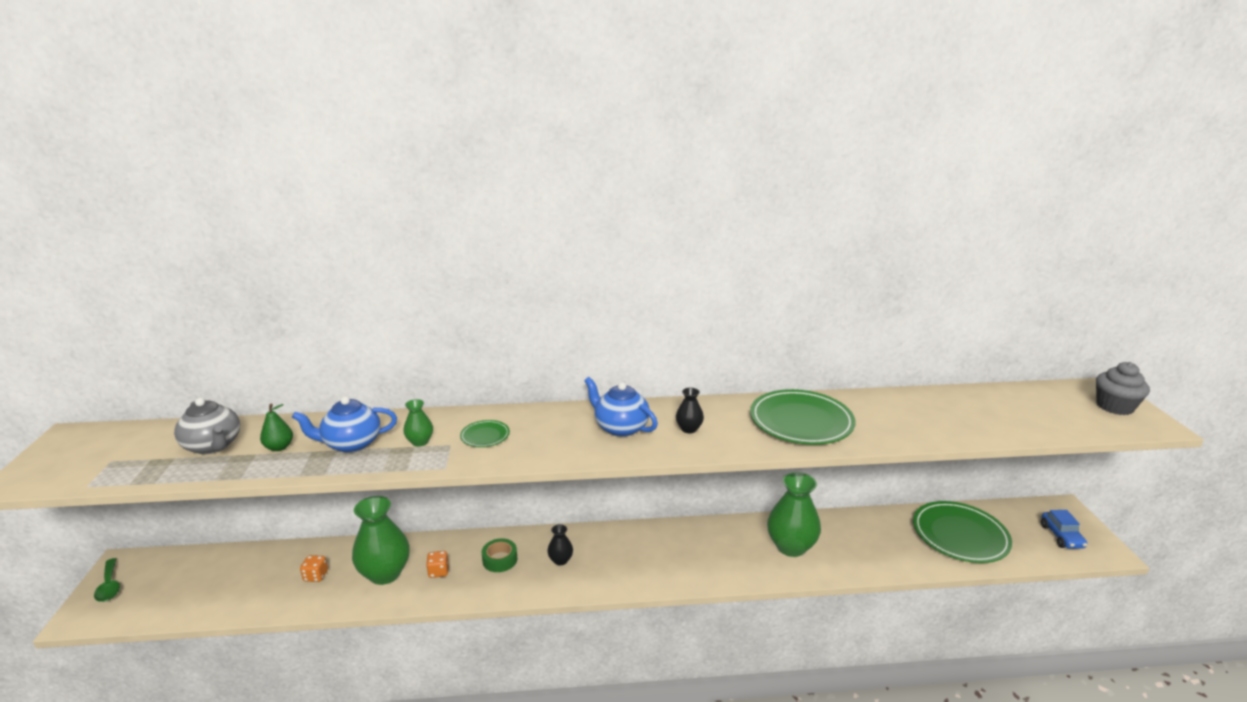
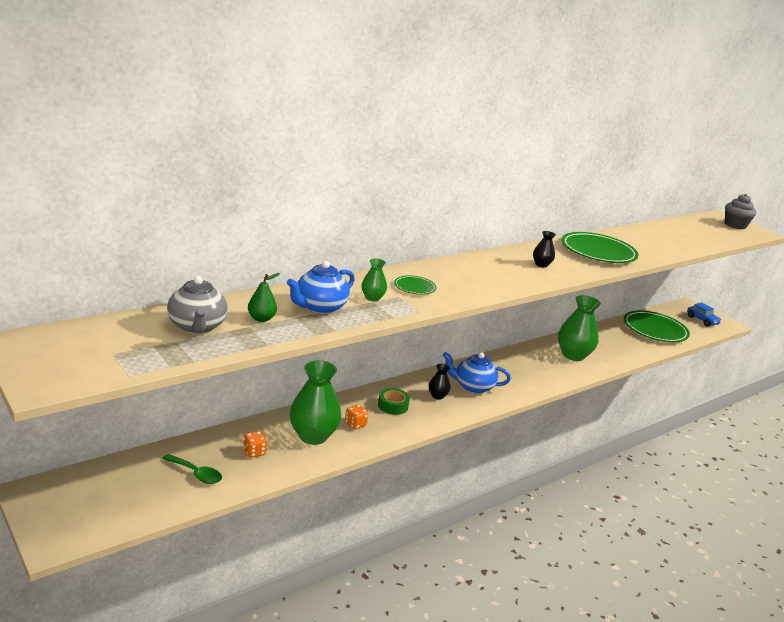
camera: 35 degrees left, 0 degrees up
(109, 586) = (49, 511): green spoon -> green spoon (196, 474)
(213, 446) = (197, 327): grey teapot -> grey teapot turned 60 degrees clockwise
(620, 427) = (498, 269): blue teapot -> blue teapot (473, 386)

